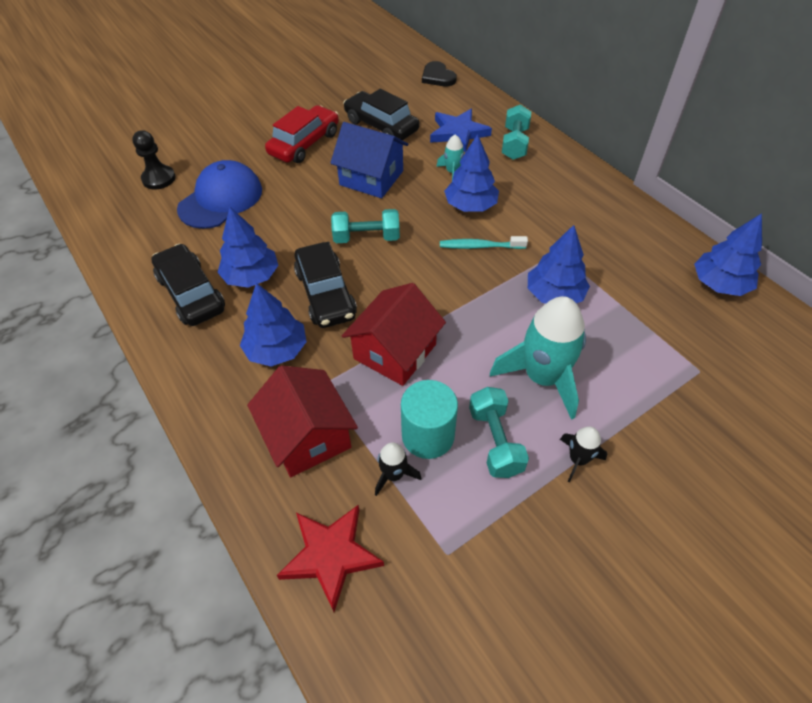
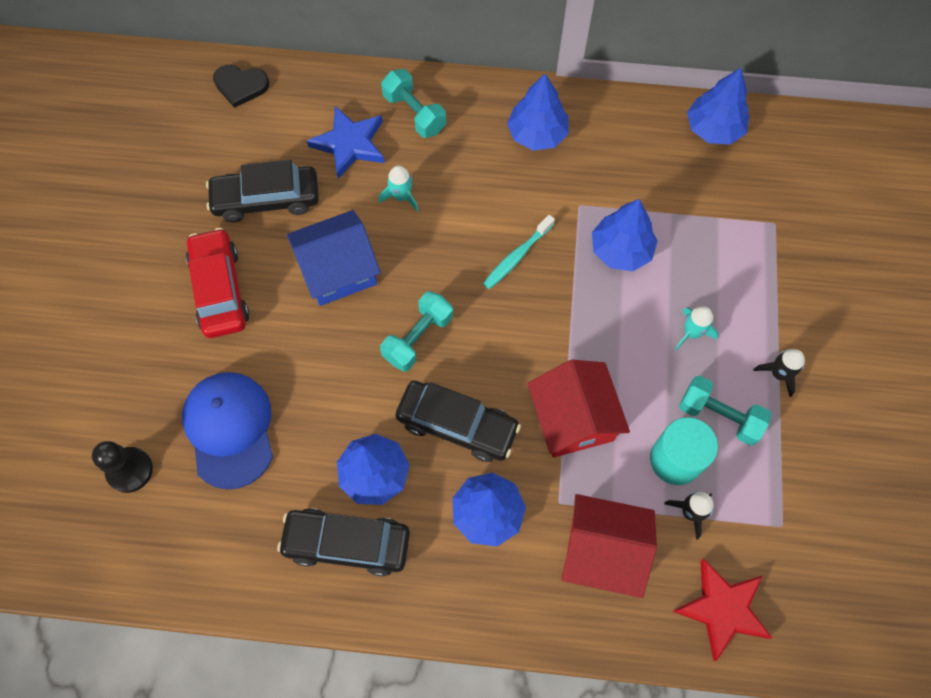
camera: 50 degrees left, 15 degrees up
(470, 206) = (460, 220): blue tree -> blue tree (537, 134)
(542, 377) = (692, 333): turquoise rocket -> turquoise rocket, size x0.47

